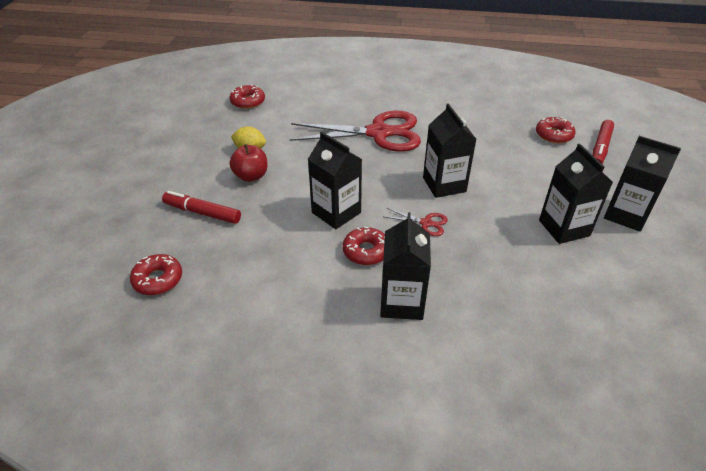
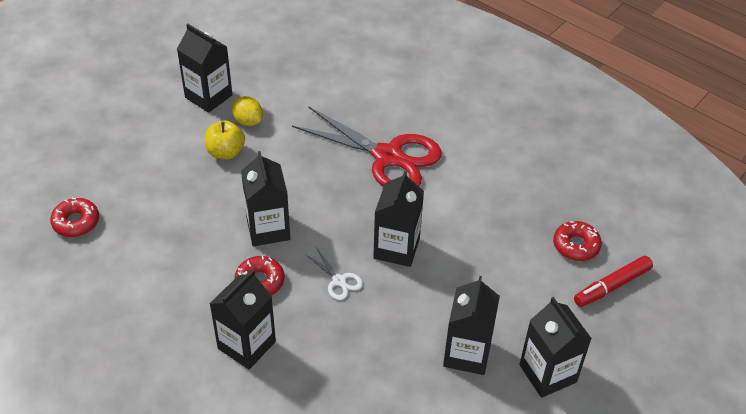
camera: 30 degrees right, 5 degrees up
(202, 146) = (208, 96): none -> black carton
(202, 213) = (155, 173): red marker -> none
(248, 102) = (292, 59): red donut -> none
(251, 176) = (226, 152): red apple -> yellow apple
(426, 223) = (339, 281): red scissors -> white scissors

